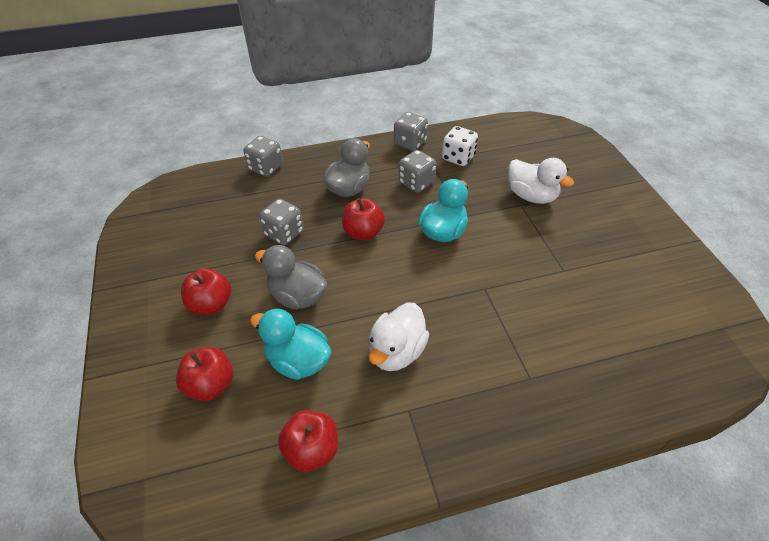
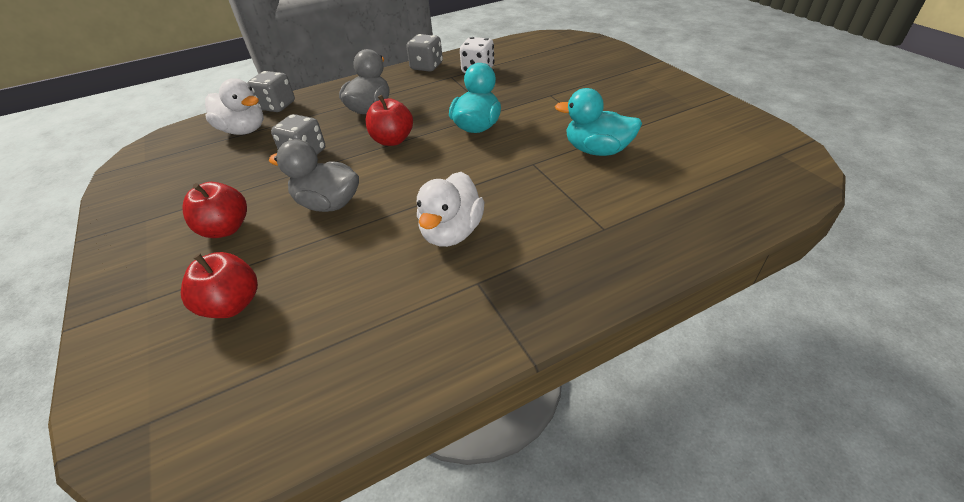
camera: 10 degrees left, 5 degrees down
(298, 361) = (338, 261): turquoise duck -> turquoise duck (597, 150)
(312, 450) = (369, 344): red apple -> none
(416, 183) = (440, 94): grey dice -> none
(531, 196) = (559, 87): white duck -> white duck (243, 130)

